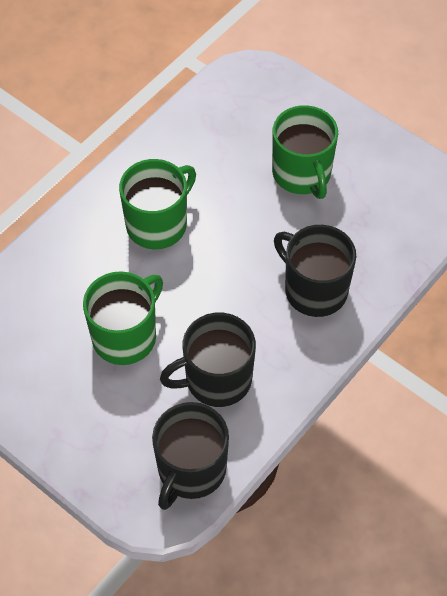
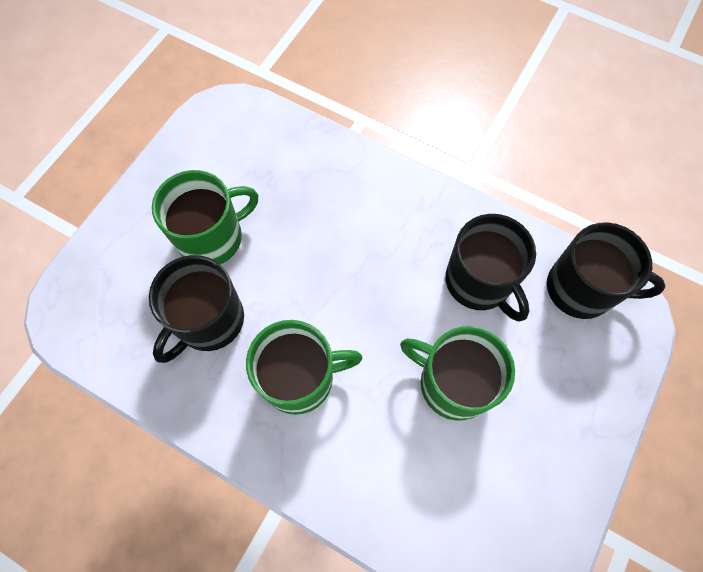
camera: 100 degrees left, 10 degrees up
(158, 224) = (300, 378): green mug -> green mug turned 135 degrees clockwise
(314, 290) = (356, 208): black mug -> black mug (209, 321)

